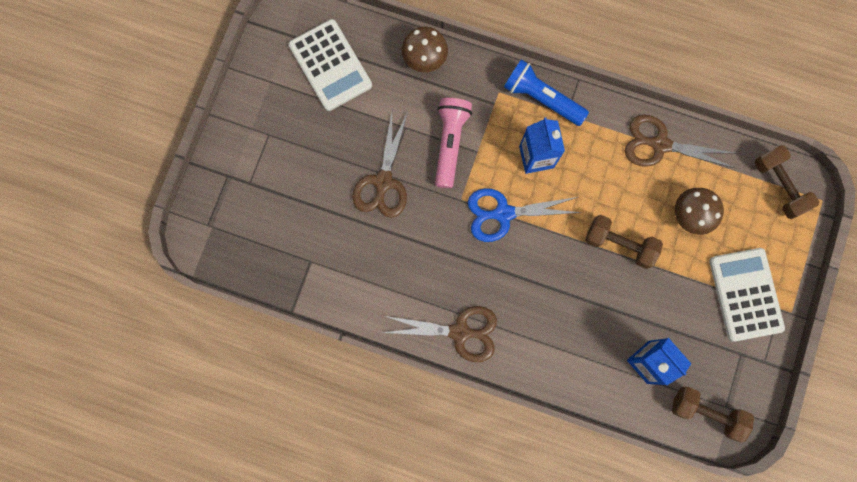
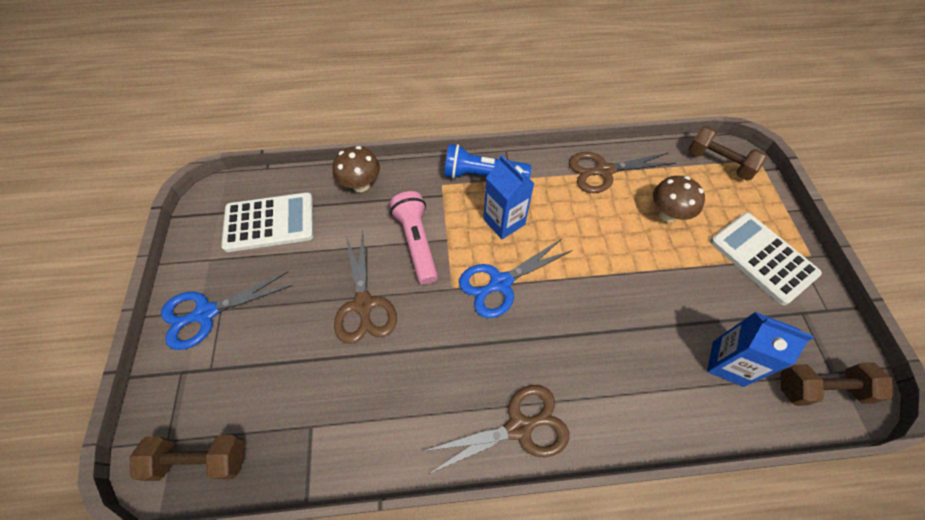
camera: 25 degrees left, 20 degrees down
(256, 133) = (205, 313): none -> blue scissors
(330, 65) = (269, 222): white calculator -> white calculator turned 45 degrees counterclockwise
(619, 244) = (624, 263): brown dumbbell -> brown dumbbell (200, 460)

